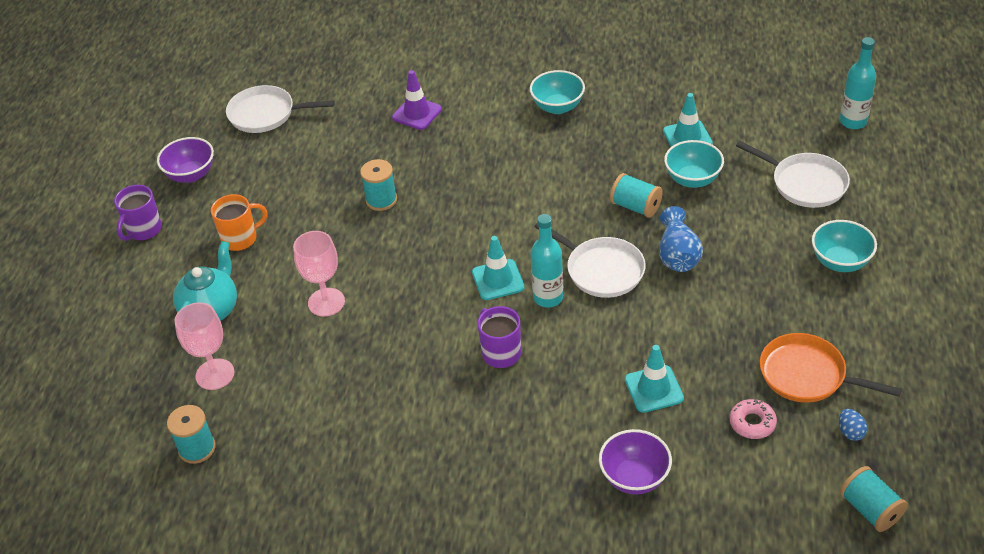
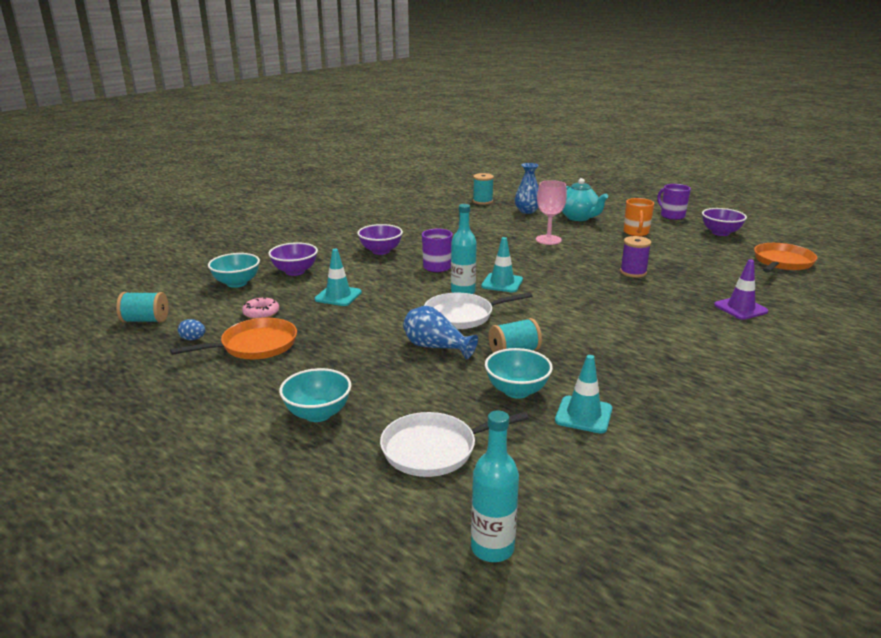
camera: 120 degrees right, 20 degrees down
(215, 374) = (527, 211): pink goblet -> blue vase
(265, 114) = (782, 262): white pan -> orange pan
(381, 200) = (633, 272): turquoise spool -> purple spool
(497, 438) = (380, 251): none -> purple bowl
(557, 107) = (700, 367): turquoise bowl -> turquoise bowl (237, 283)

